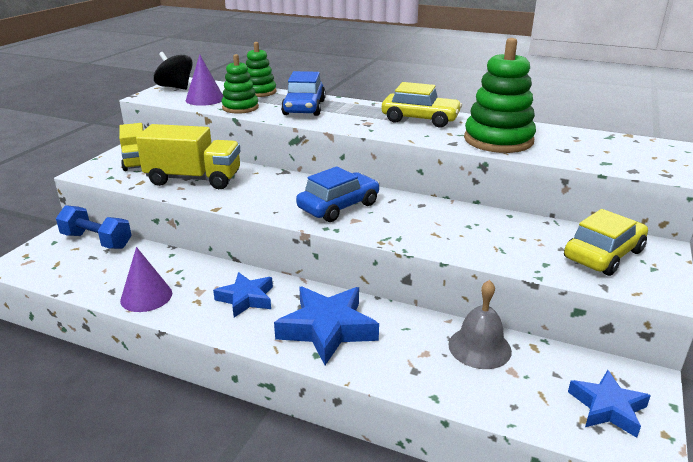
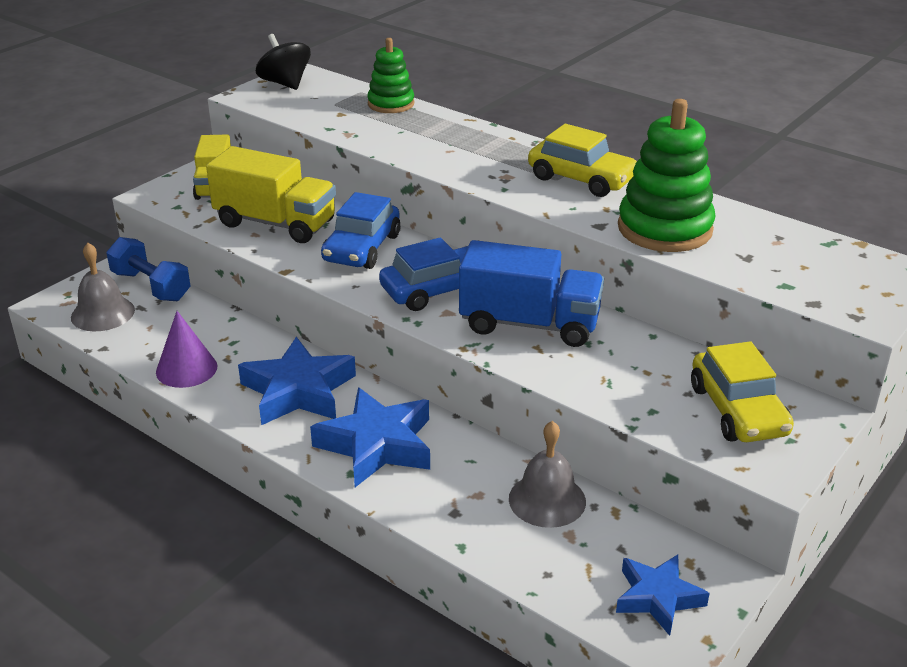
camera: 15 degrees right, 5 degrees up
(60, 265) = (103, 313): none -> grey bell
(205, 99) = (314, 109): purple cone -> none
(240, 107) = (353, 130): green stacking toy -> none
(246, 299) = (298, 391): blue star -> blue star, size x1.57
(304, 108) = (436, 140): blue car -> blue car (362, 248)
(419, 219) = (529, 324): none -> blue truck
(603, 254) = (738, 410): yellow car -> yellow car turned 105 degrees clockwise

